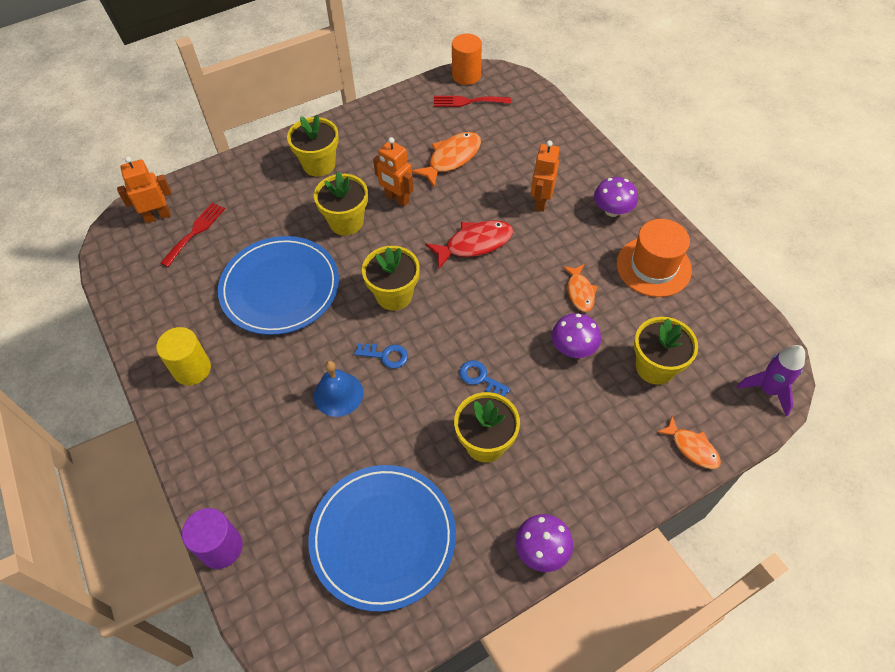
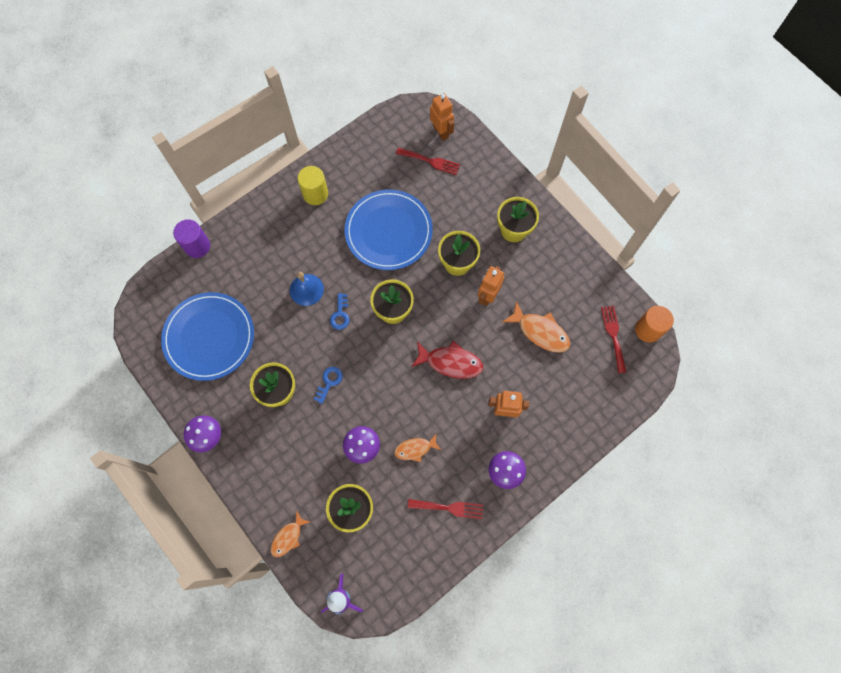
camera: 80 degrees right, 15 degrees up
(474, 244) = (450, 362): red fish -> red fish turned 45 degrees counterclockwise
(653, 267) = (449, 508): orange hat -> red fork

